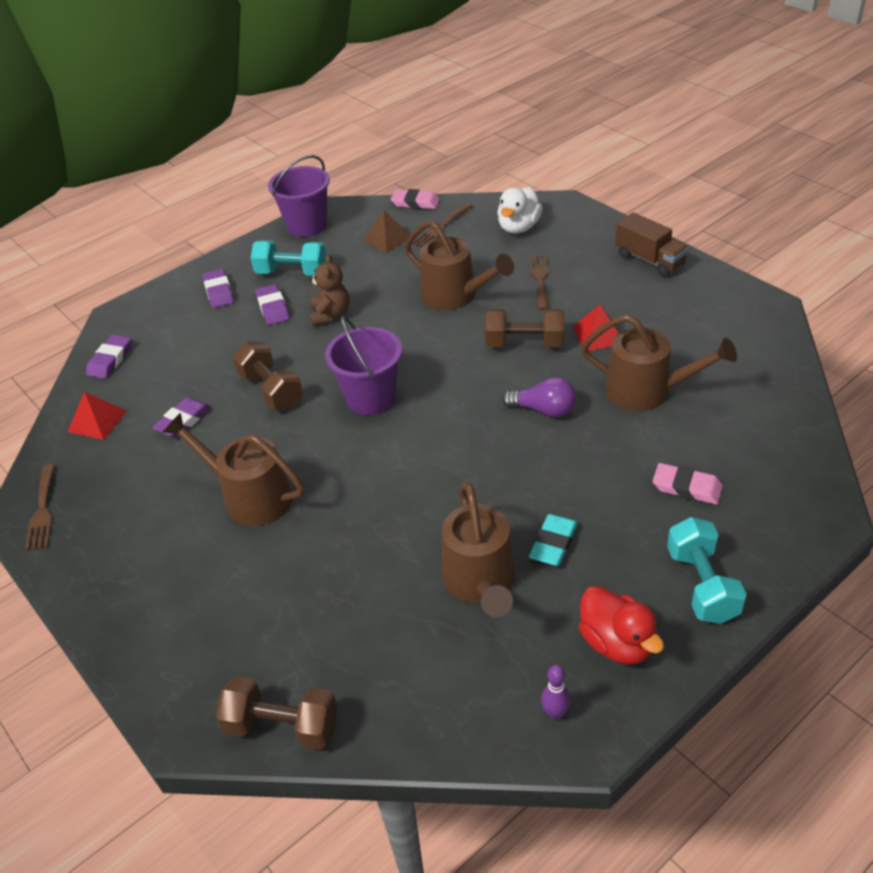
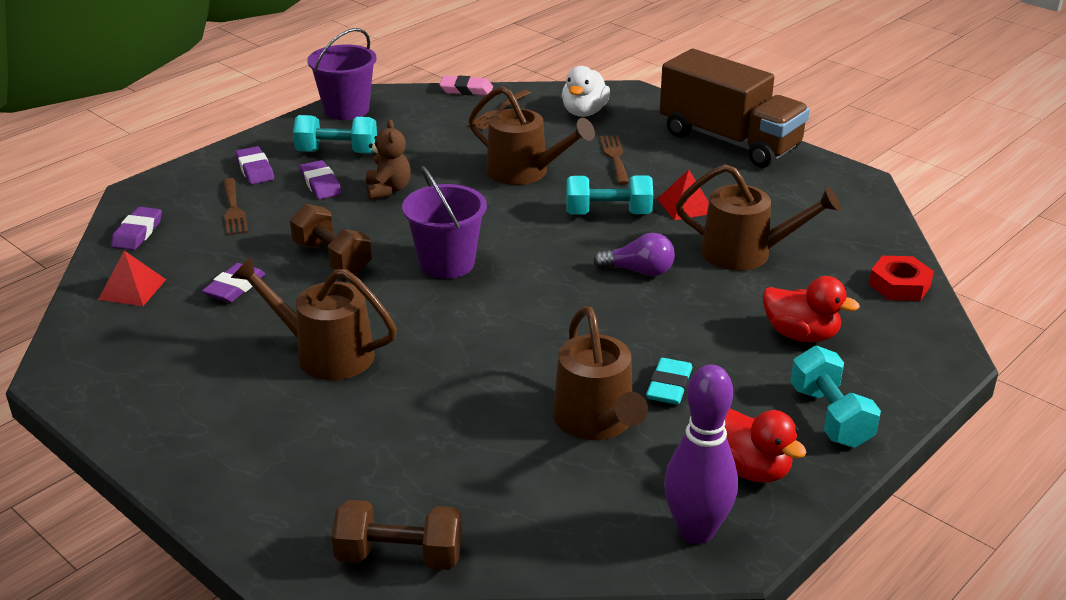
camera: 10 degrees left, 10 degrees down
(42, 511) = (81, 373): brown fork -> brown fork (233, 209)
(387, 238) = (440, 121): brown pyramid -> none
(524, 343) = (608, 214): brown dumbbell -> turquoise dumbbell
(555, 713) = (696, 531): purple bowling pin -> purple bowling pin, size x2.30
(649, 260) = (729, 141): brown truck -> brown truck, size x1.87
(687, 487) = (801, 335): pink eraser -> red duck
(791, 431) = (899, 285): none -> red nut

